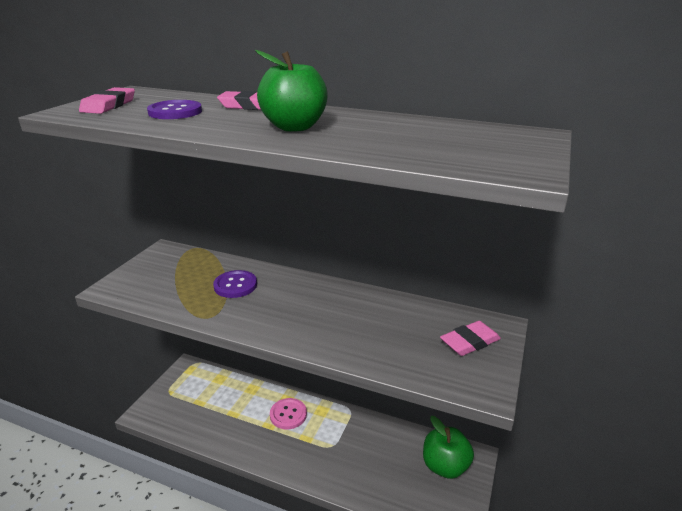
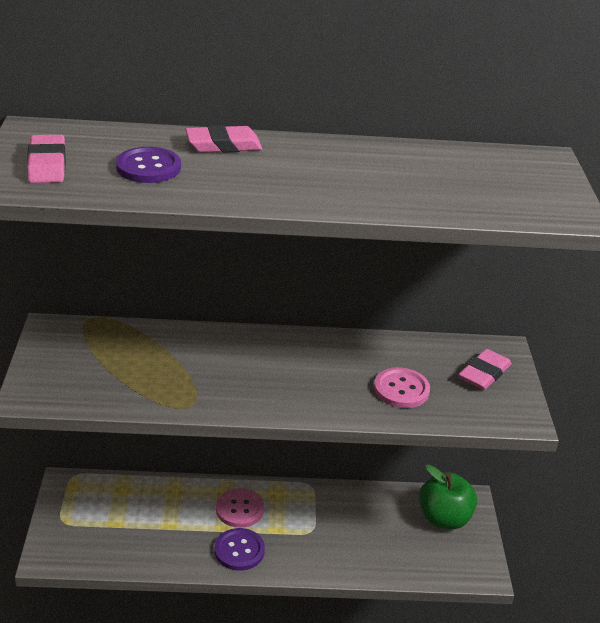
camera: 25 degrees left, 5 degrees up
(235, 285) = (189, 359): purple button -> purple button (239, 550)
(294, 127) = (313, 178): green apple -> none
(385, 340) = (401, 389): none -> pink button

